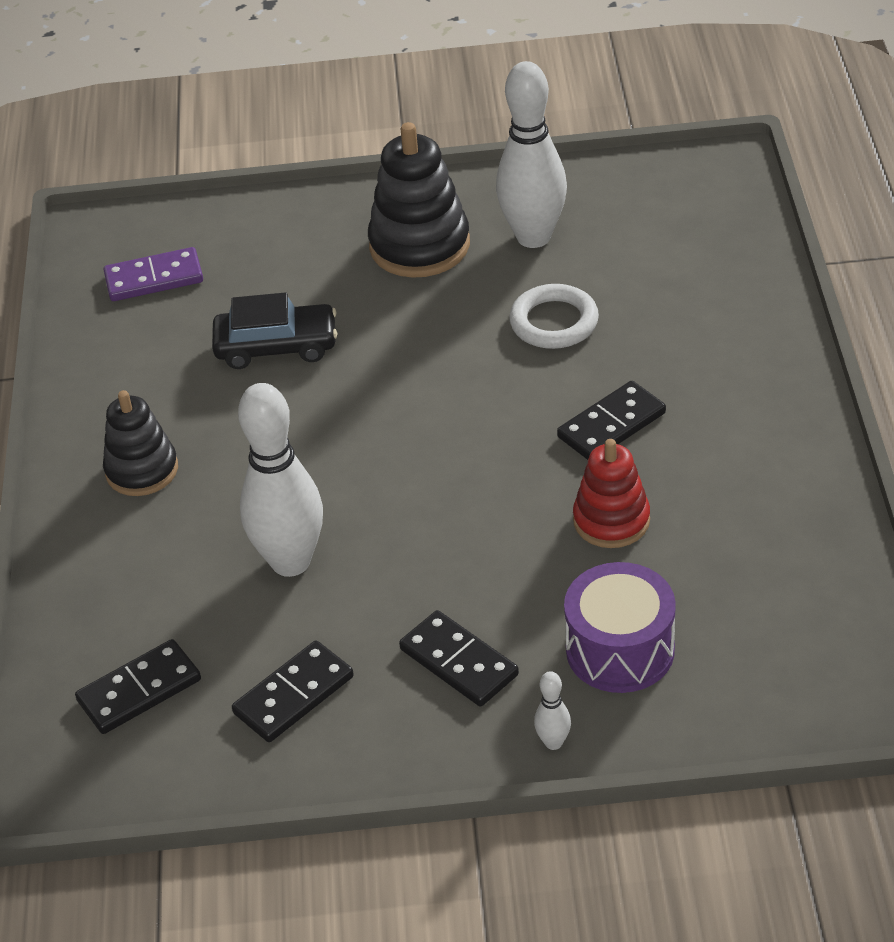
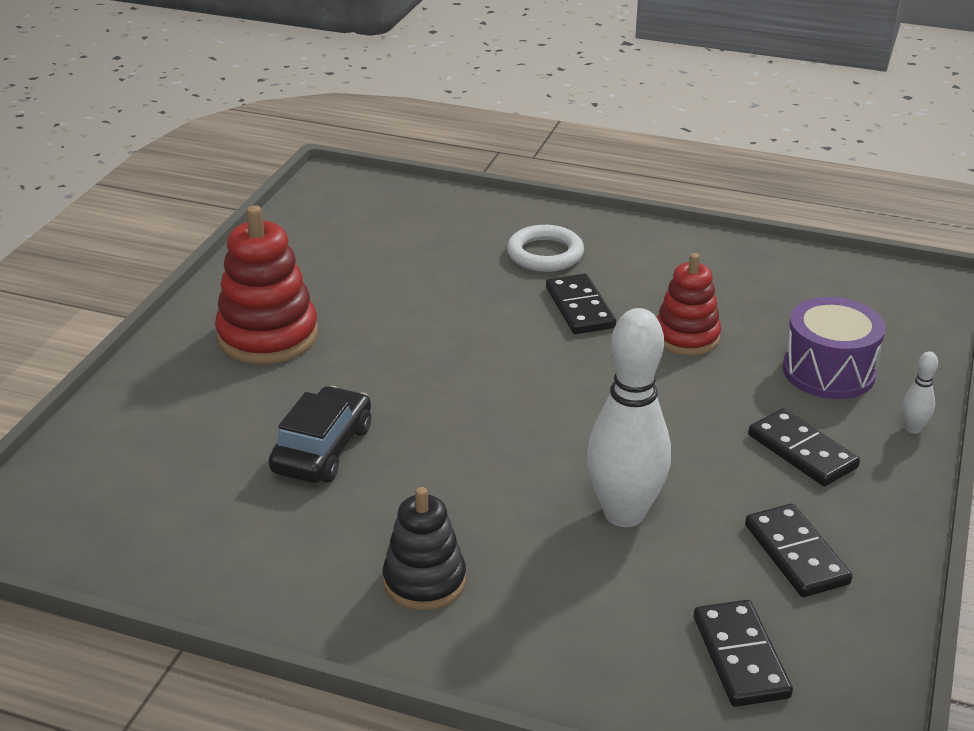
camera: 70 degrees left, 10 degrees down
(154, 278) = (135, 503): purple domino -> none
(419, 245) = (268, 336): black stacking toy -> red stacking toy
(459, 662) = (802, 451): black domino -> black domino turned 75 degrees clockwise
(533, 237) = (320, 280): white bowling pin -> none
(554, 322) = (435, 300): white ring -> white ring (545, 254)

